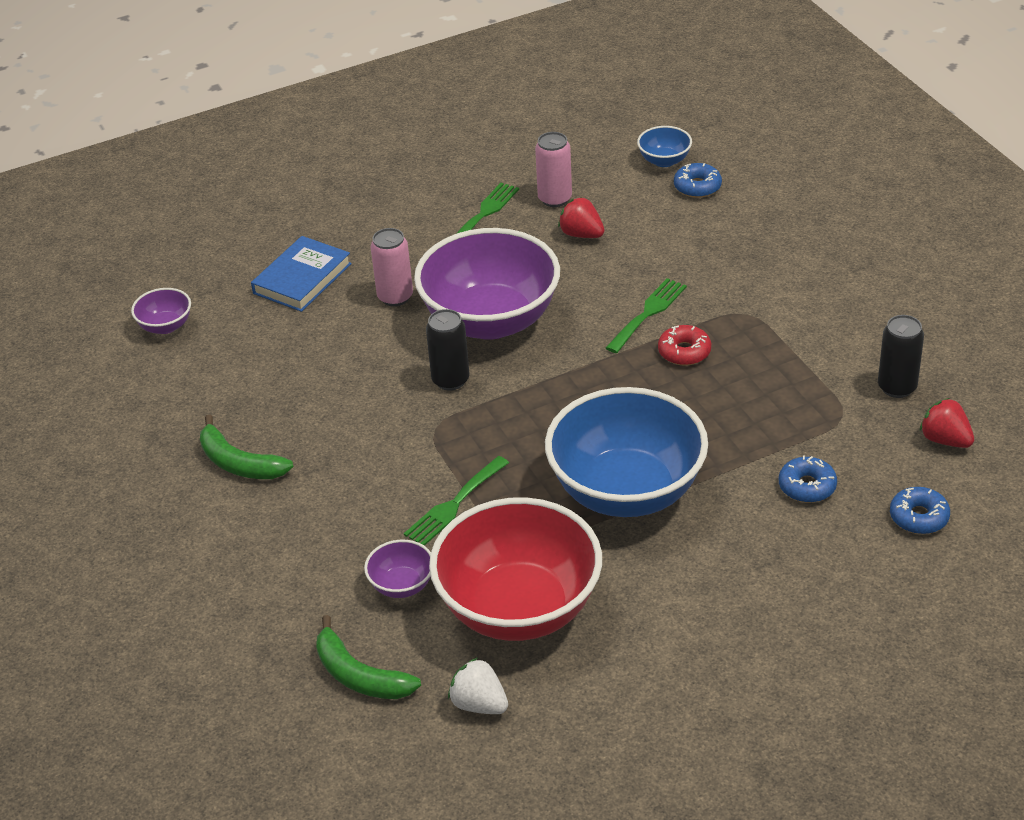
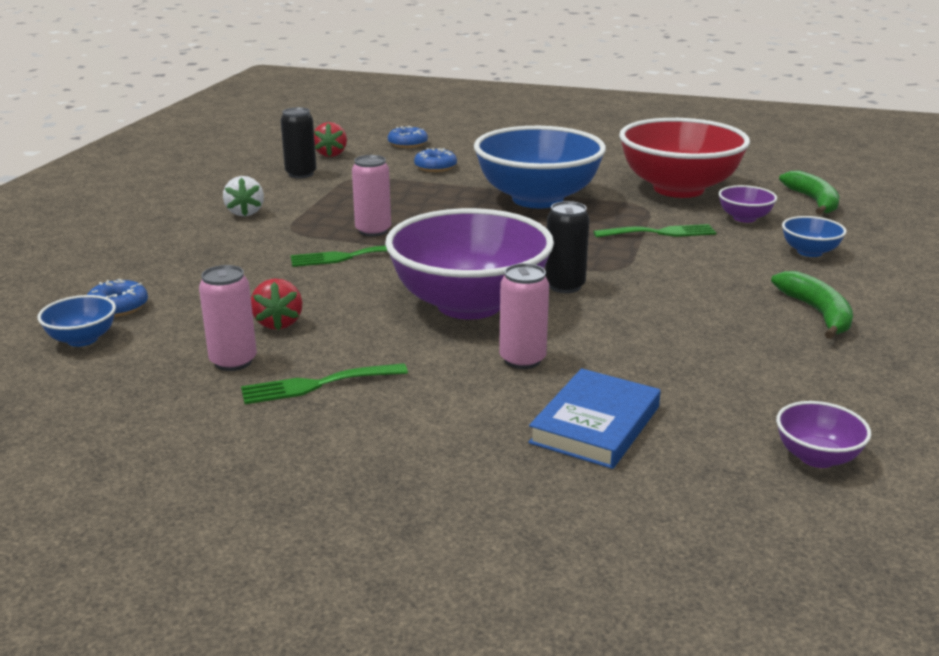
camera: 140 degrees left, 15 degrees down
(299, 556) = (809, 252): none -> blue bowl
(302, 278) = (595, 425): blue book -> blue book turned 45 degrees counterclockwise
(479, 704) = (748, 174): white strawberry -> white strawberry (245, 212)
(684, 352) = (373, 231): red donut -> pink can

